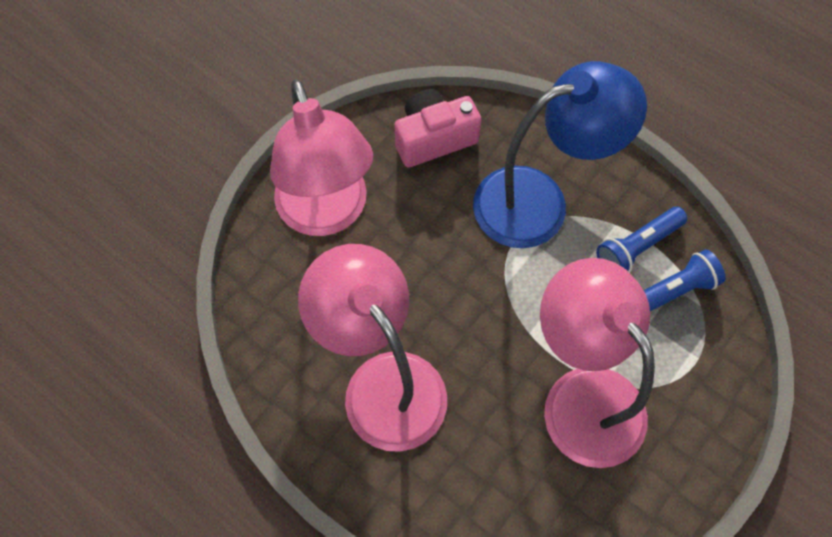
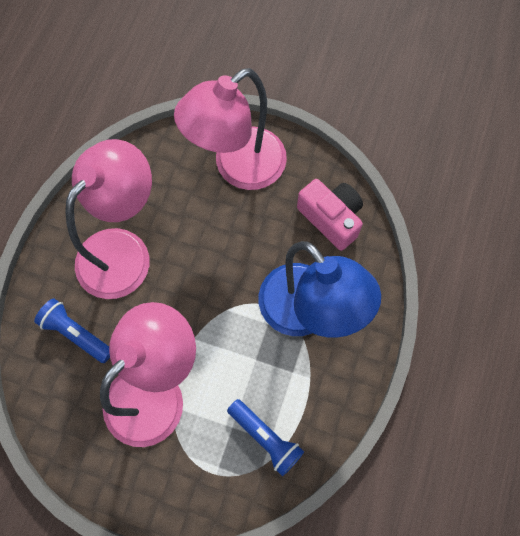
camera: 70 degrees right, 5 degrees up
(637, 247) = (296, 400): blue flashlight -> blue flashlight (76, 333)

